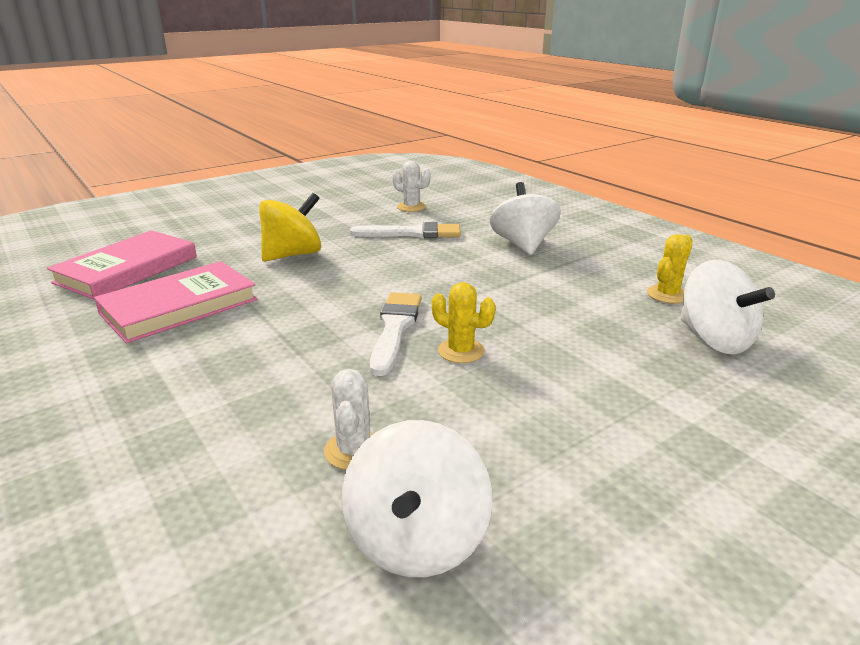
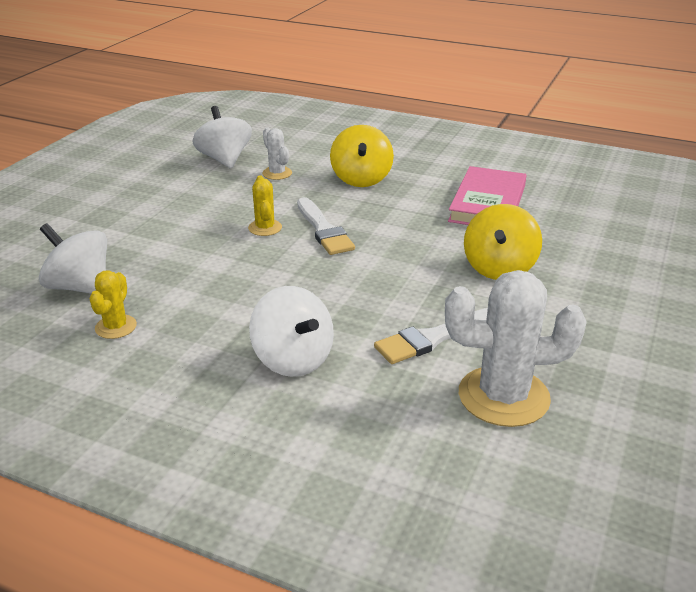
camera: 150 degrees right, 5 degrees up
(127, 270) = (588, 215): pink book -> none
(248, 389) = (361, 179): none -> yellow spinning top
(411, 207) = (503, 396): white cactus -> white cactus, size x1.98
(461, 351) = (265, 228): yellow cactus -> yellow cactus turned 75 degrees clockwise

